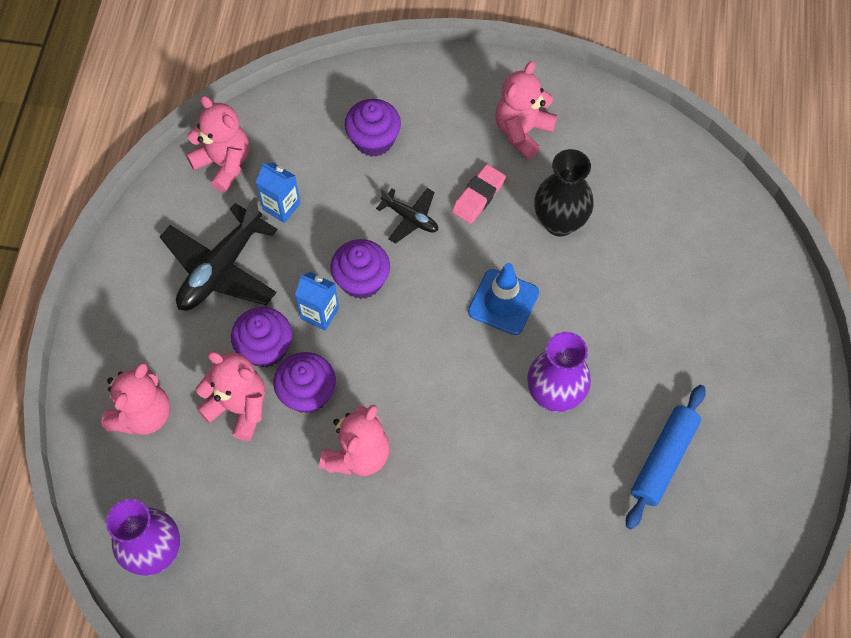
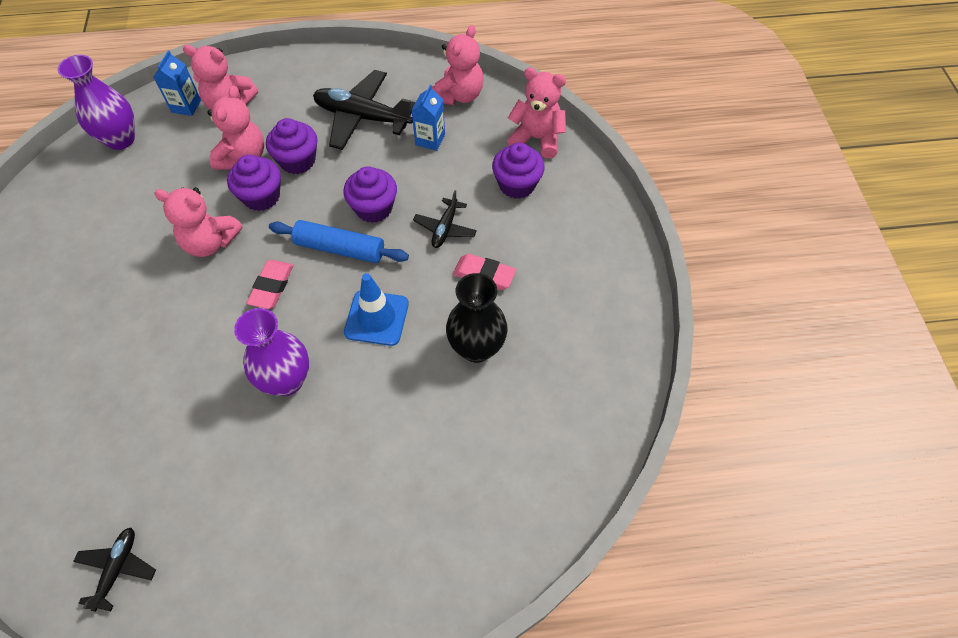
camera: 75 degrees right, 5 degrees down
(319, 313) = (336, 187): blue carton -> blue carton (186, 106)
(437, 396) = (271, 286): none -> pink eraser
(522, 131) = (569, 295): pink teddy bear -> pink teddy bear (537, 139)
(663, 459) = (229, 494): blue rolling pin -> blue rolling pin (340, 248)
(716, 564) = (117, 569): none -> black plane

